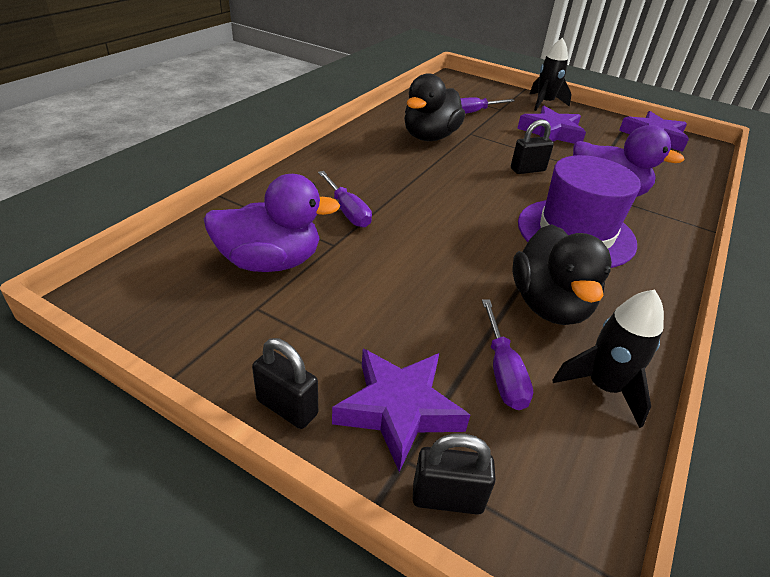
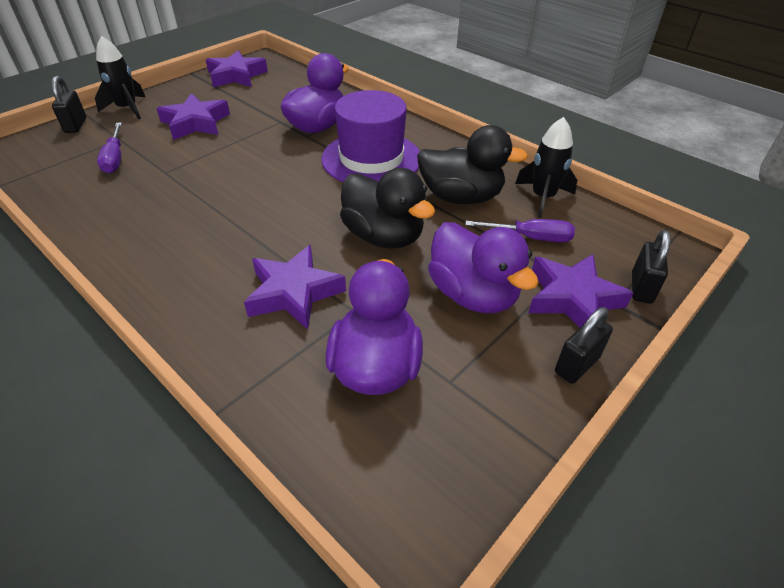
camera: 75 degrees left, 5 degrees up
(347, 211) = (294, 292): purple screwdriver -> purple star
(378, 320) = (473, 294): none -> purple duck
(430, 137) = (156, 202): black duck -> black duck (383, 236)
(527, 170) = (261, 155): black padlock -> black padlock (76, 125)

